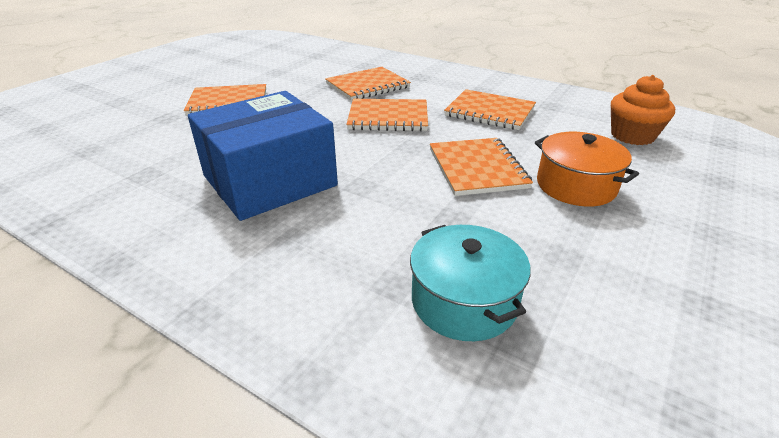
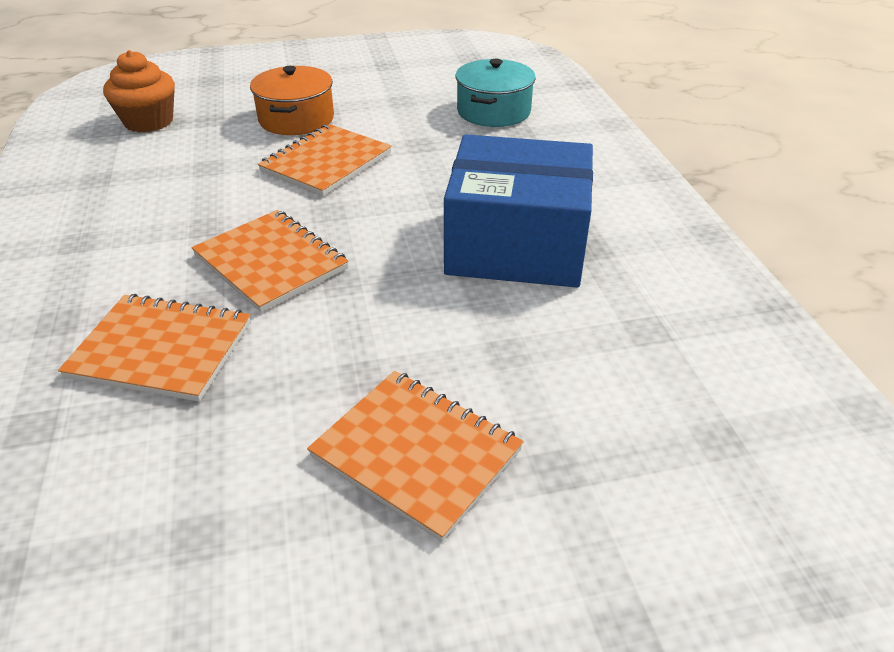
camera: 135 degrees left, 5 degrees up
(490, 112) = (165, 206): orange notebook -> none

